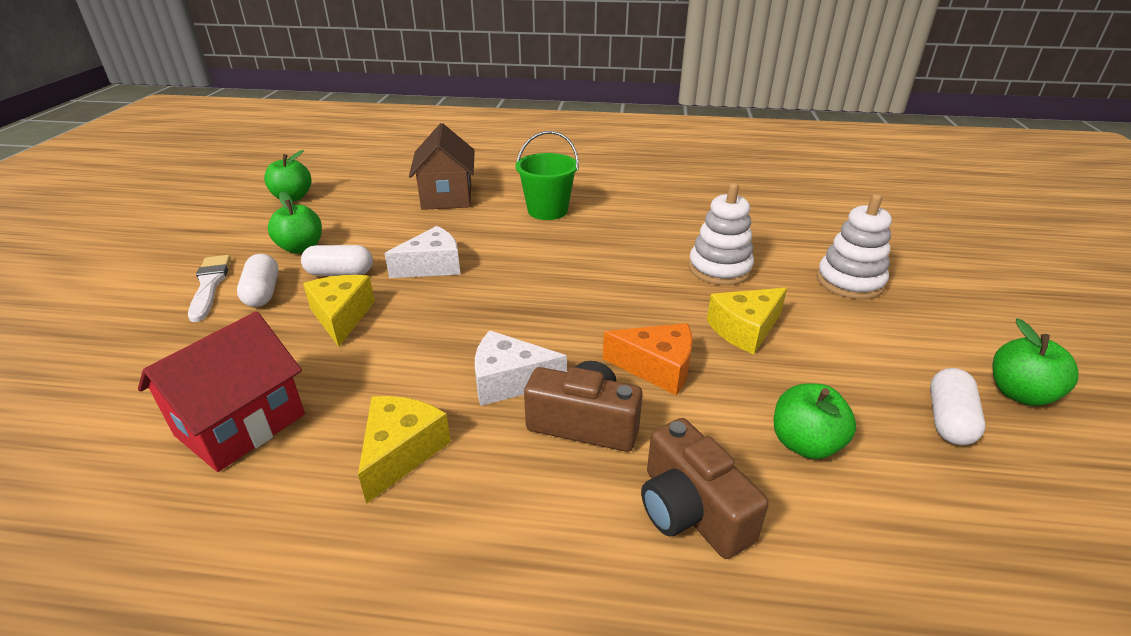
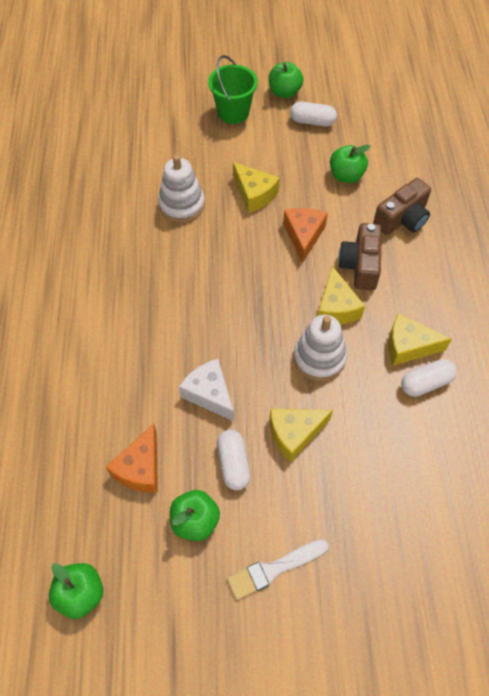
camera: 100 degrees left, 25 degrees up
(241, 424) = (417, 442): red house -> none
(263, 292) = (275, 513): white capsule -> white capsule (425, 383)
(378, 225) = (140, 468): none -> orange cheese
(447, 196) = (67, 425): brown house -> none
(510, 381) = (336, 307): white cheese -> yellow cheese
(547, 211) = (94, 328): green bucket -> green bucket (233, 112)
(849, 282) = (187, 139): white stacking toy -> white stacking toy (319, 358)

